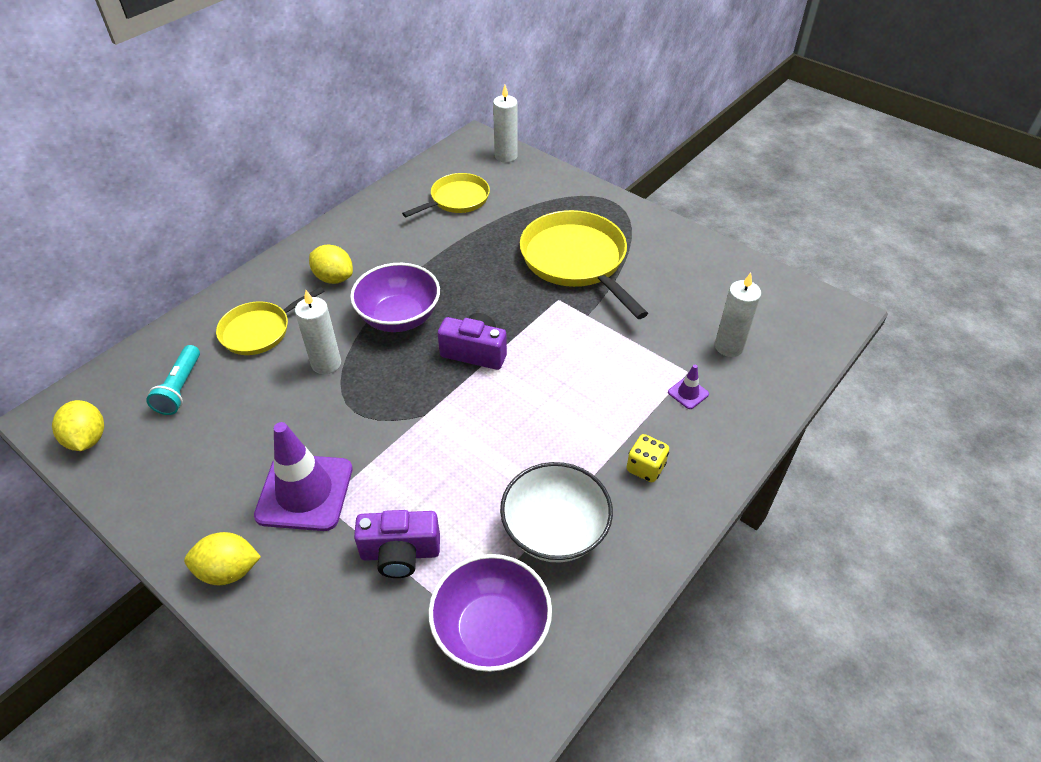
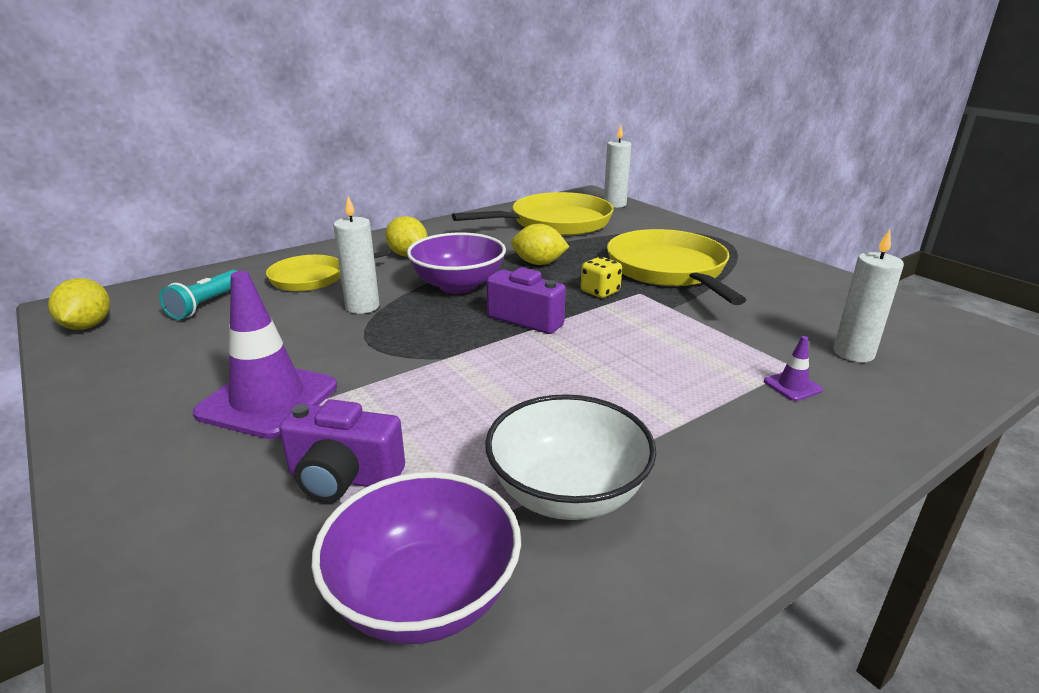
camera: 15 degrees right, 20 degrees down
(229, 570) = (126, 455): yellow lemon -> yellow lemon (538, 263)
(457, 199) = (555, 223): yellow pan -> yellow pan, size x1.67
(645, 468) = (720, 448): yellow dice -> yellow dice (600, 292)

